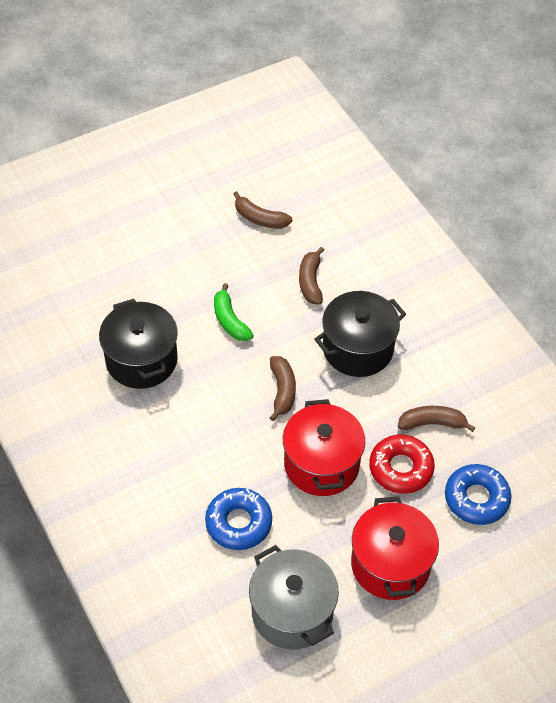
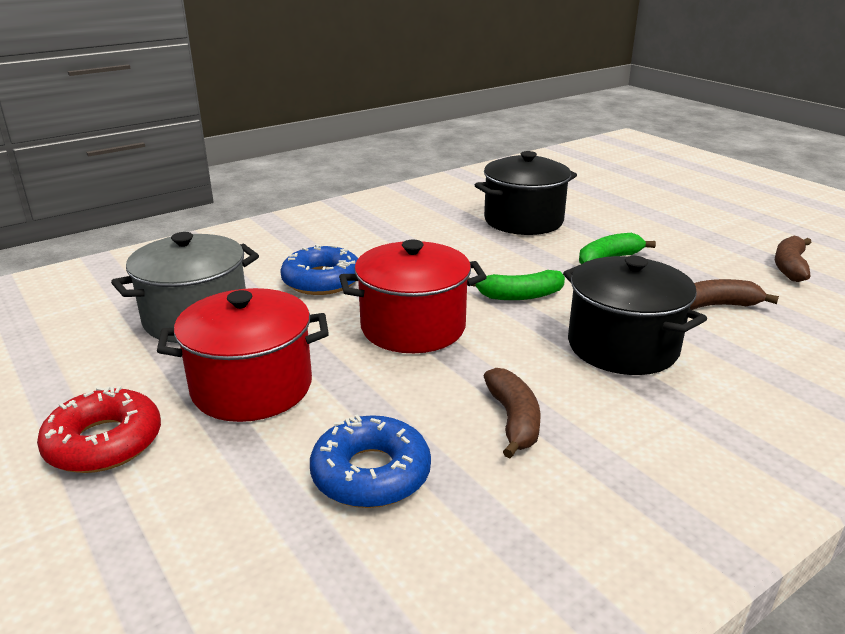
camera: 85 degrees right, 25 degrees down
(282, 391) = (519, 296): brown banana -> green banana
(401, 468) = (418, 391): red donut -> red donut (104, 442)

